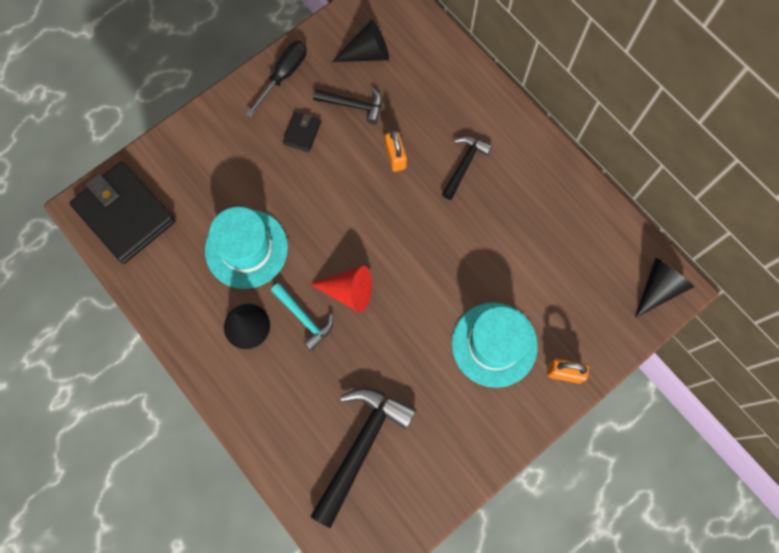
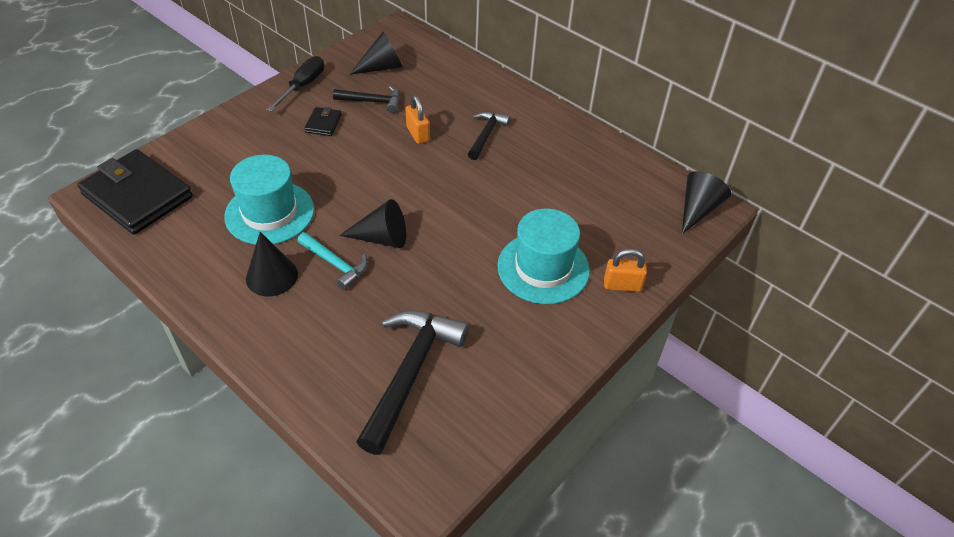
camera: 10 degrees left, 25 degrees down
(348, 291) = (381, 238): red cone -> black cone

